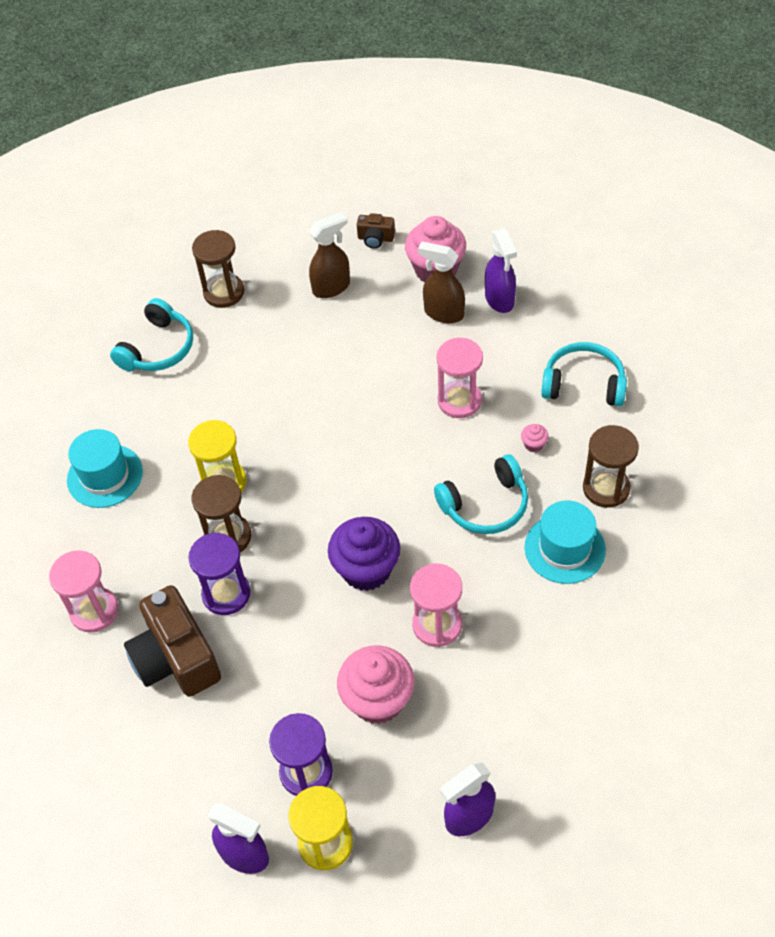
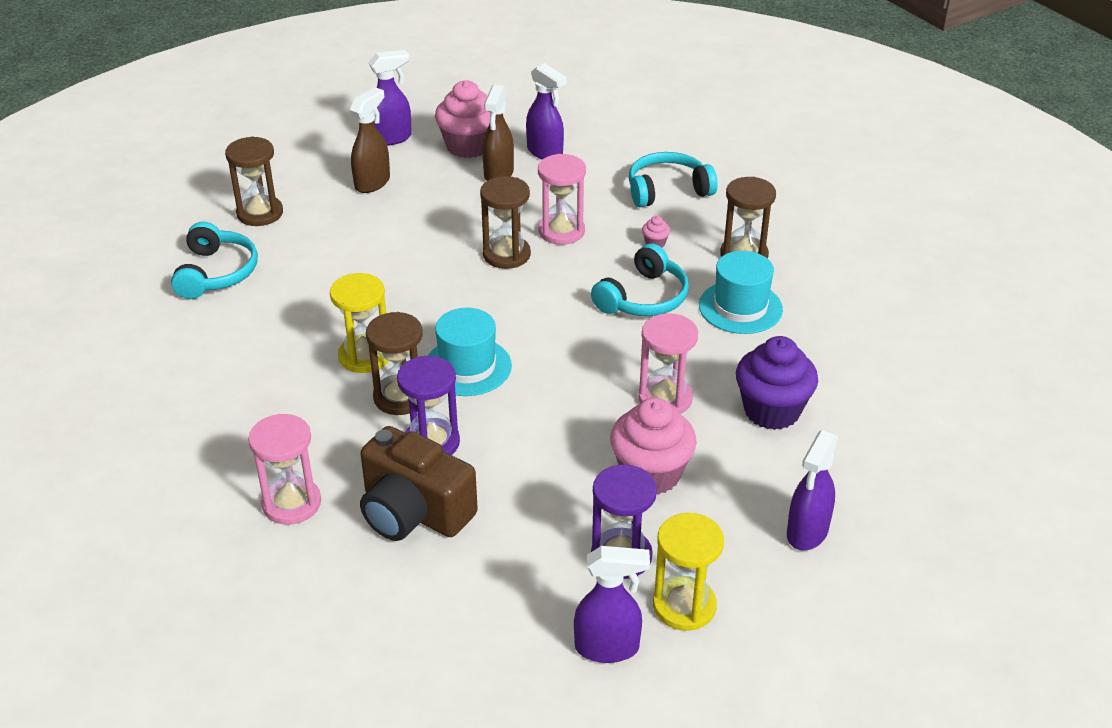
camera: 30 degrees left, 15 degrees down
(105, 476) = (226, 389): turquoise hat -> turquoise hat (467, 367)
(366, 569) = (564, 379): purple cupcake -> purple cupcake (772, 411)
(375, 239) = (391, 138): brown camera -> purple spray bottle
(397, 411) = (506, 255): none -> brown hourglass
(443, 313) = (498, 174): brown spray bottle -> brown spray bottle turned 75 degrees counterclockwise

